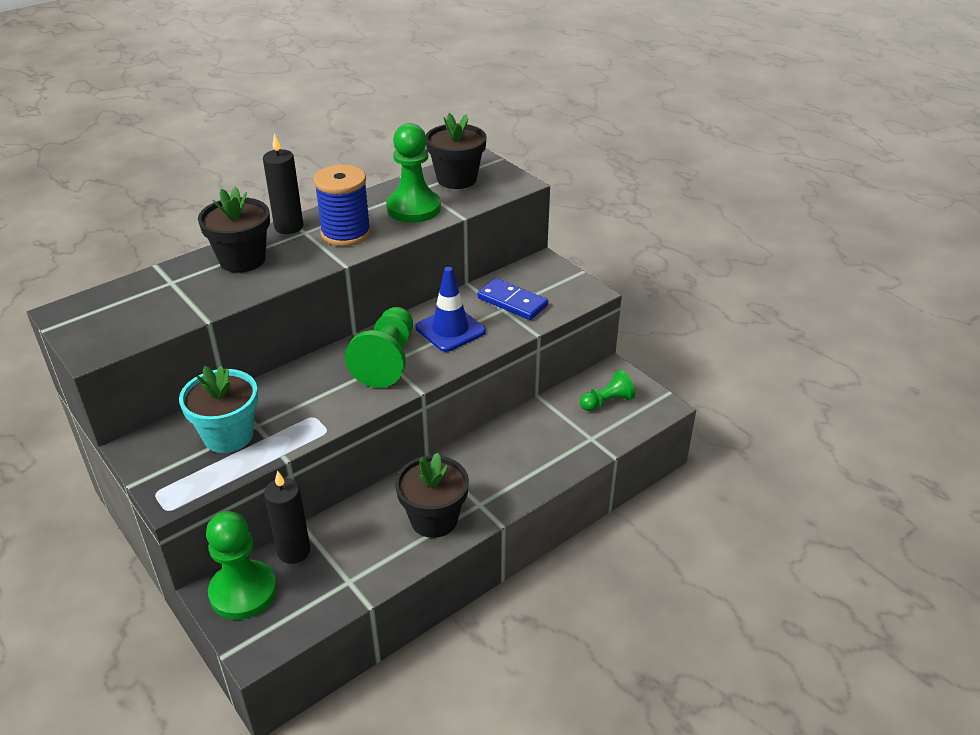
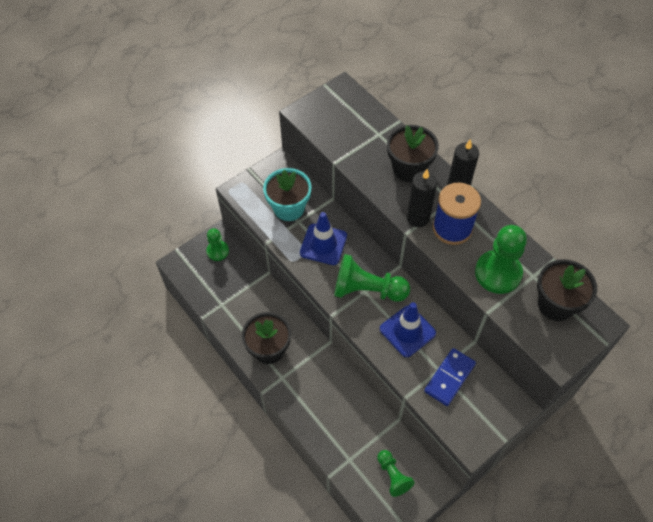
camera: 90 degrees right, 20 degrees up
(243, 591) = (217, 251): green pawn -> green pawn, size x0.59
(294, 551) = (246, 272): black candle -> black candle (418, 218)
(305, 399) = (323, 244): none -> blue traffic cone

